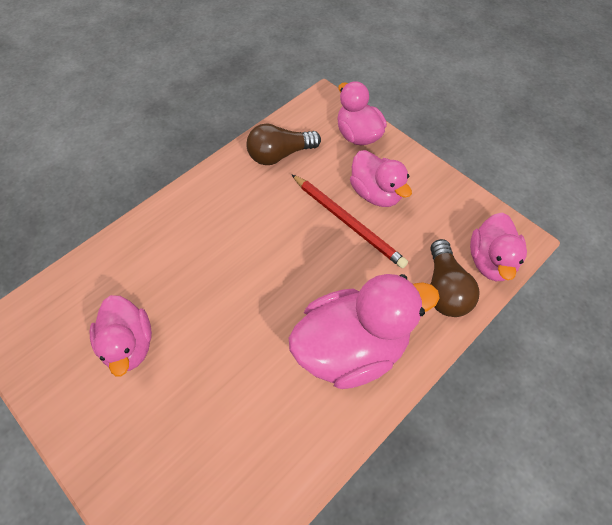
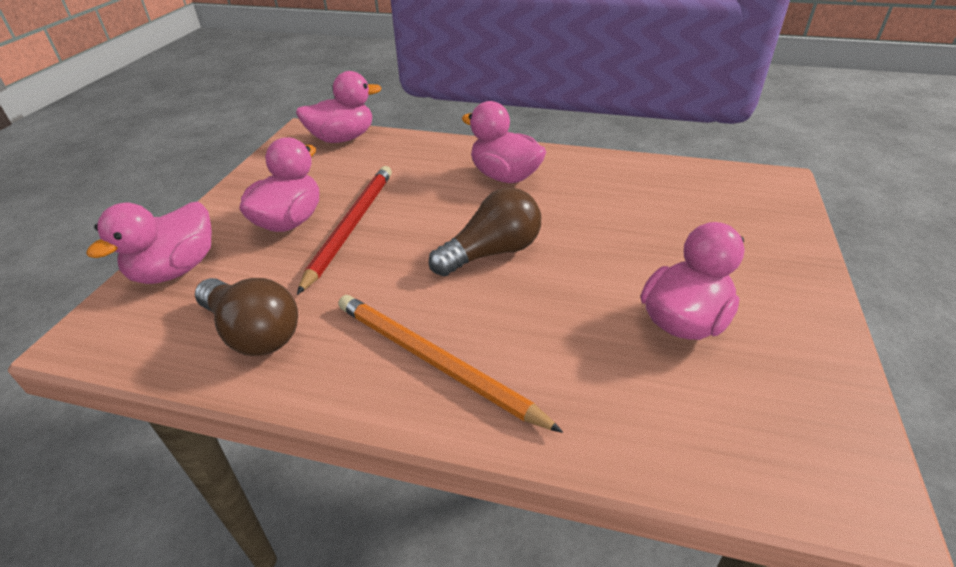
camera: 120 degrees left, 20 degrees down
(202, 214) = (434, 362): none -> orange pencil
(351, 347) = (505, 176): pink duck -> pink duck, size x0.62
(445, 289) = (395, 151): brown light bulb -> brown light bulb (492, 252)

